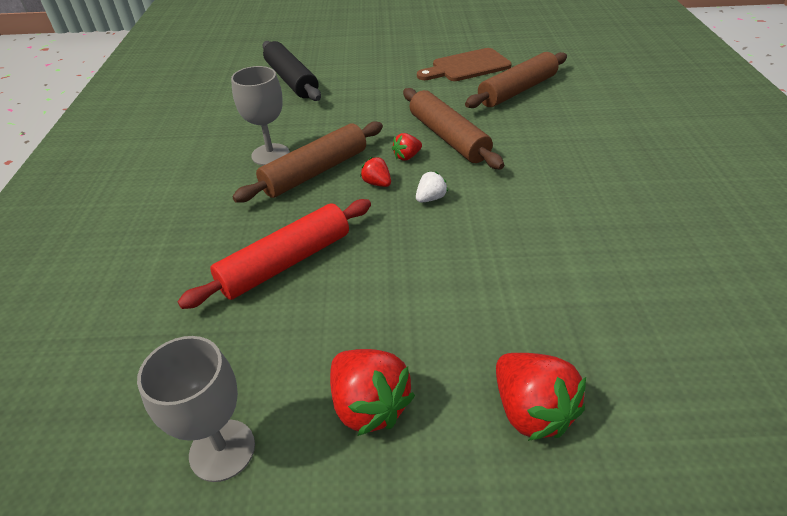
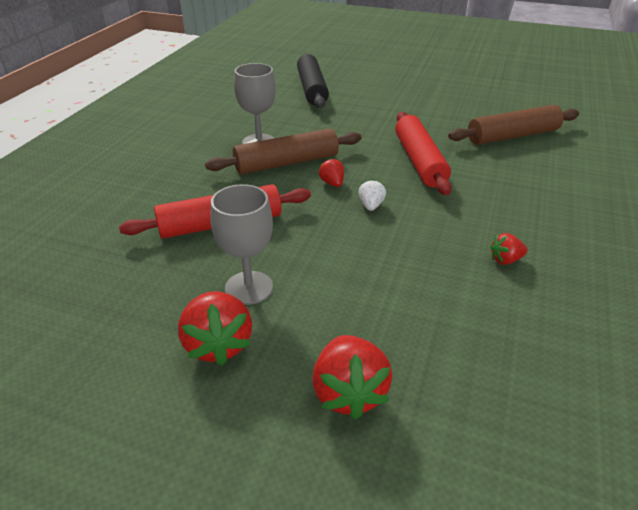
camera: 20 degrees right, 5 degrees down
(222, 450) = (93, 339): grey goblet -> grey goblet (249, 288)
(407, 157) = (372, 168): red strawberry -> red strawberry (505, 260)
(430, 198) = (371, 206): white strawberry -> white strawberry turned 60 degrees counterclockwise
(448, 137) = (419, 161): brown rolling pin -> red rolling pin
(467, 66) = (477, 107): brown cutting board -> none

